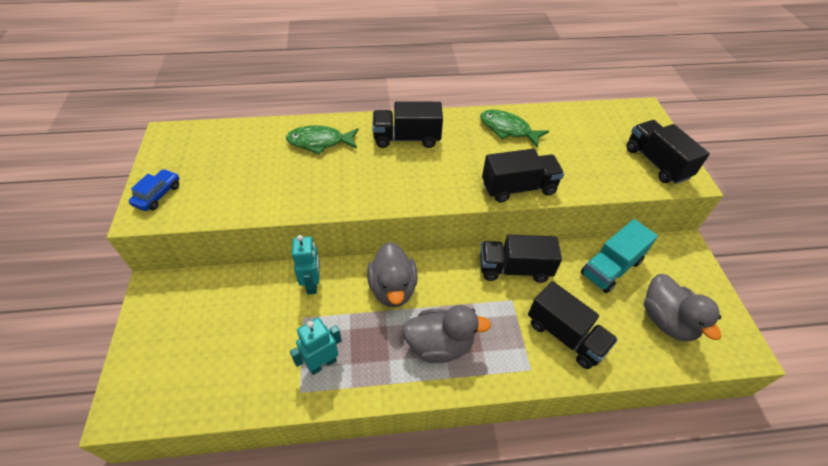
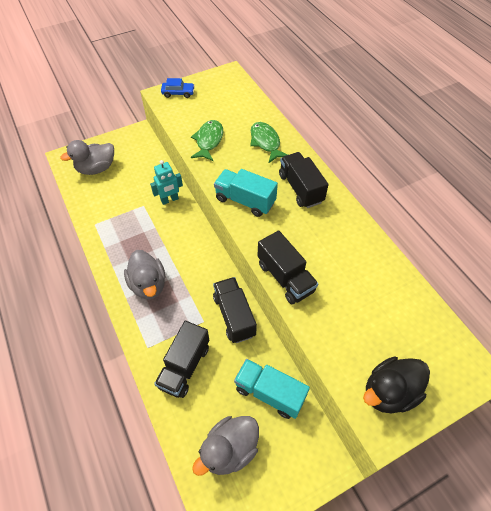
camera: 70 degrees right, 5 degrees up
(322, 363) = (115, 227): turquoise robot -> none
(393, 288) = (183, 243): grey duck -> grey duck (96, 168)
(399, 187) = (245, 201): none -> turquoise truck
(508, 129) = (357, 253): green fish -> green fish (208, 141)
(656, 163) = (389, 392): black truck -> black duck

